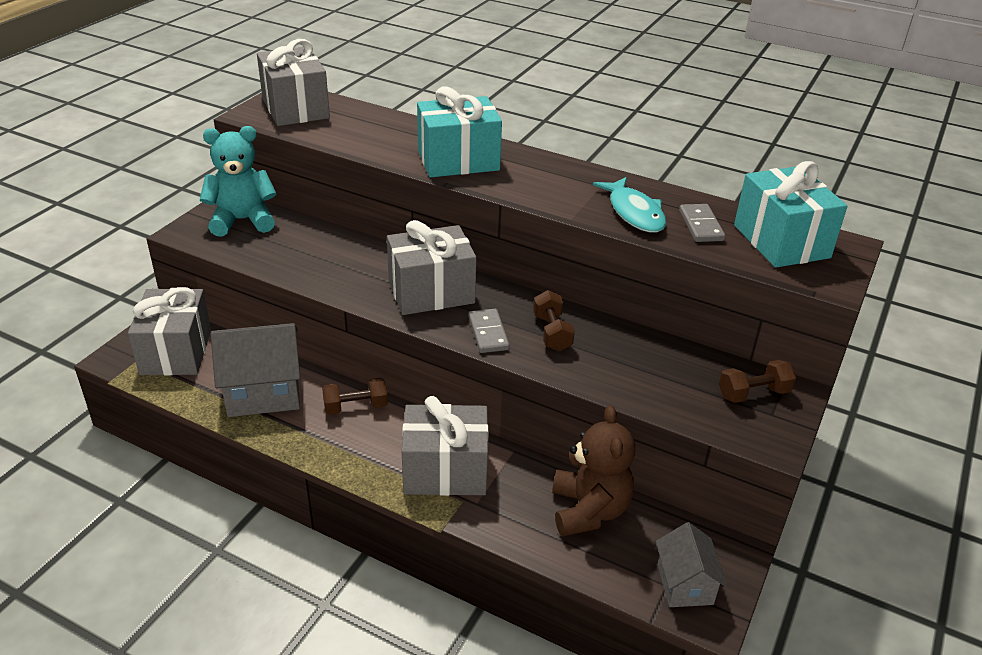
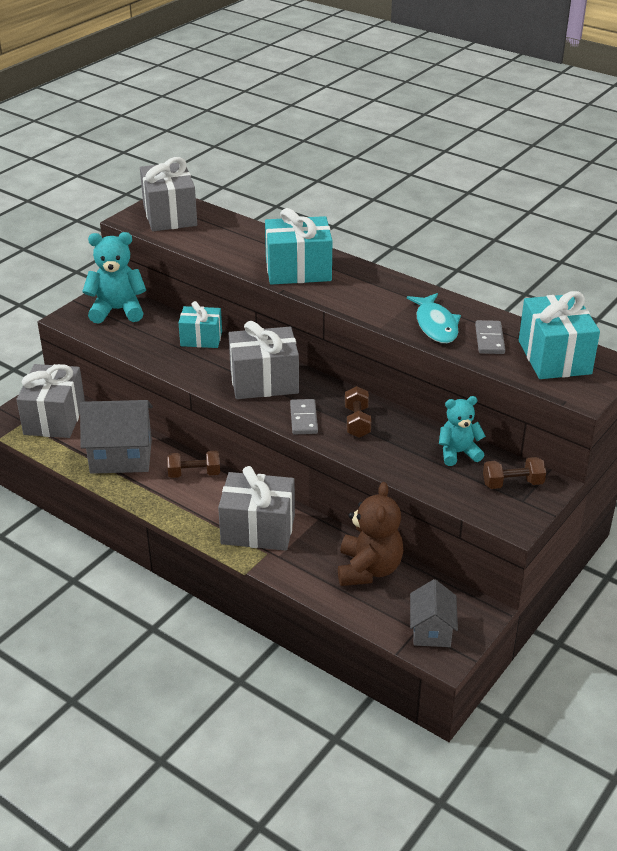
camera: 10 degrees right, 0 degrees up
(347, 247) = (201, 339): none -> turquoise gift
(679, 361) = (458, 453): none -> turquoise teddy bear

